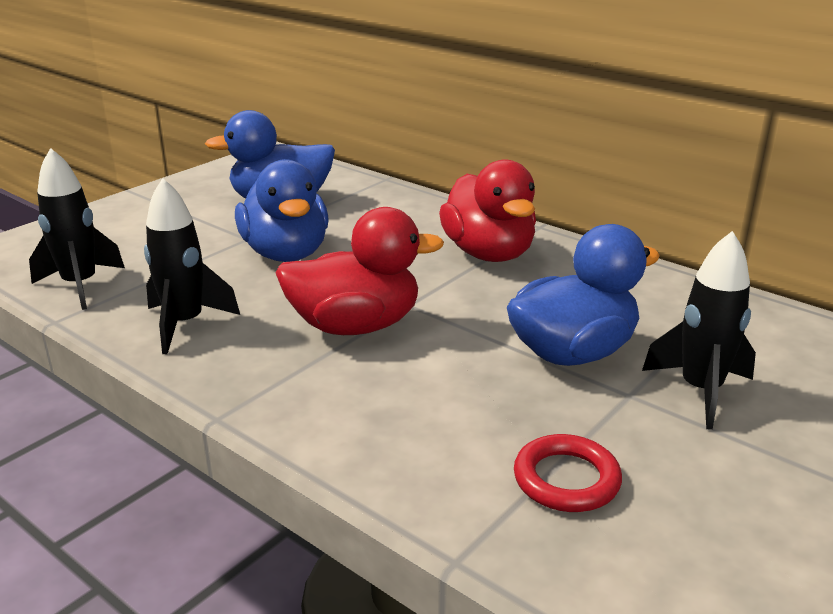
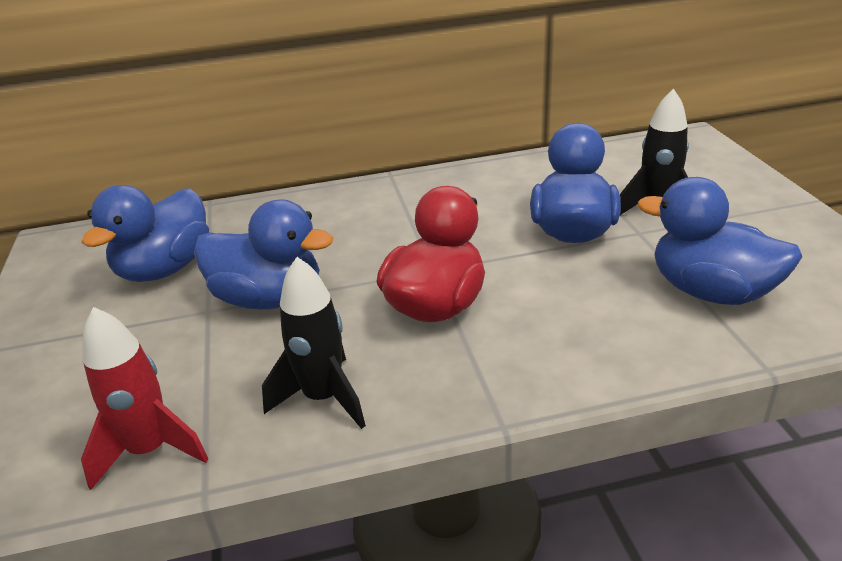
camera: 50 degrees left, 5 degrees up
(80, 286) = (150, 450): black rocket -> red rocket
(489, 254) = (402, 209): red duck -> none
(566, 479) = (711, 292): red ring -> blue duck

